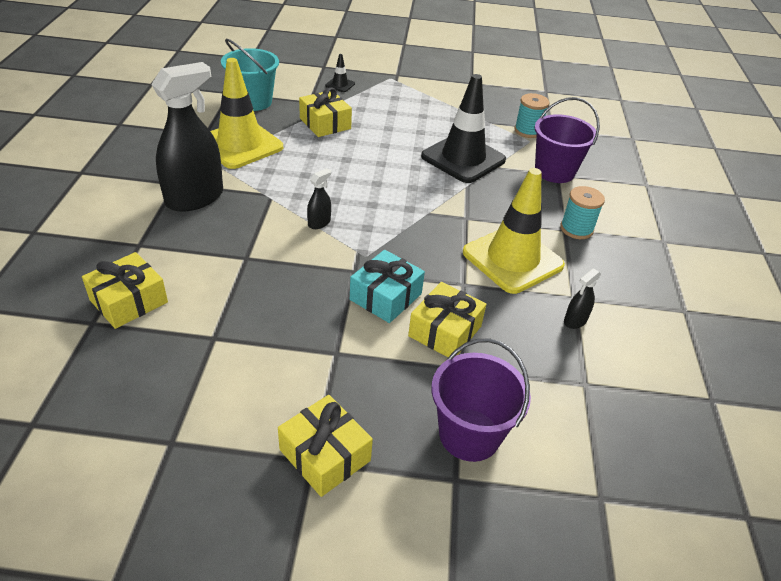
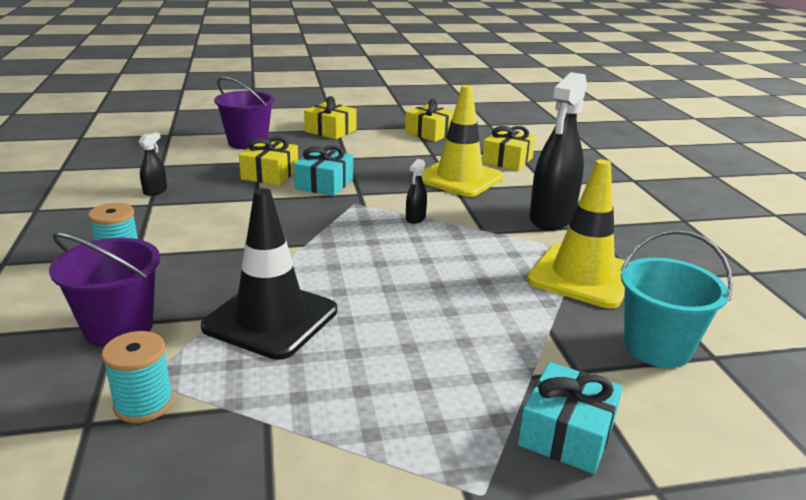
camera: 165 degrees right, 15 degrees down
(325, 123) = (511, 332): yellow gift -> yellow gift (430, 133)
(340, 85) = (567, 433): black traffic cone -> turquoise gift
(512, 259) = (207, 221): yellow traffic cone -> yellow traffic cone (459, 178)

